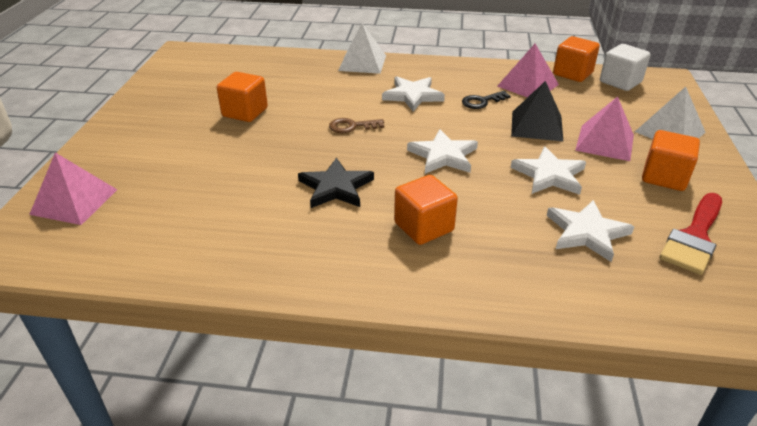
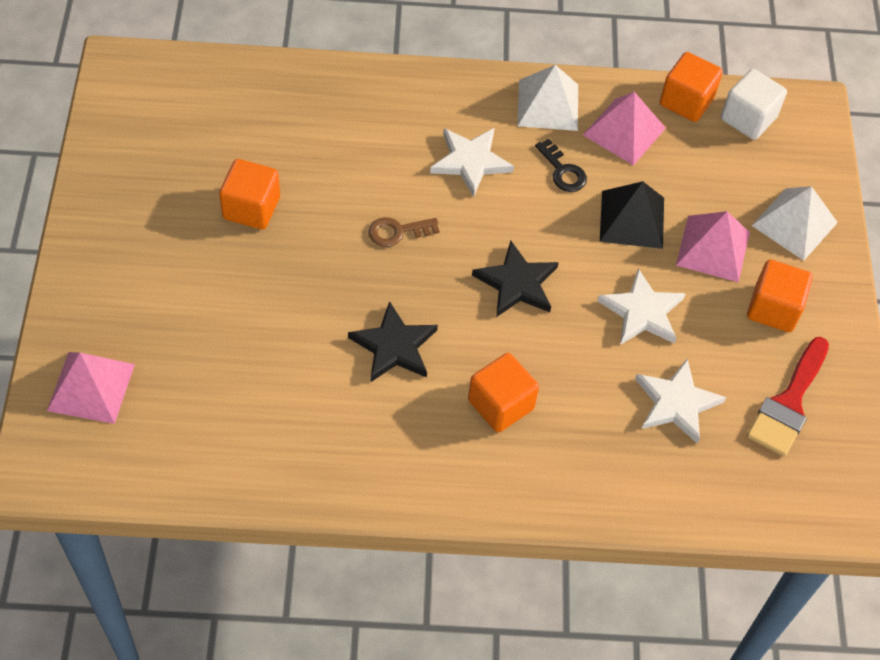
camera: 10 degrees left, 20 degrees up
(362, 63) = (393, 85): white pyramid -> white pyramid (548, 105)
(443, 156) = (516, 283): white star -> black star
(482, 101) = (562, 171): black key -> black key turned 90 degrees counterclockwise

